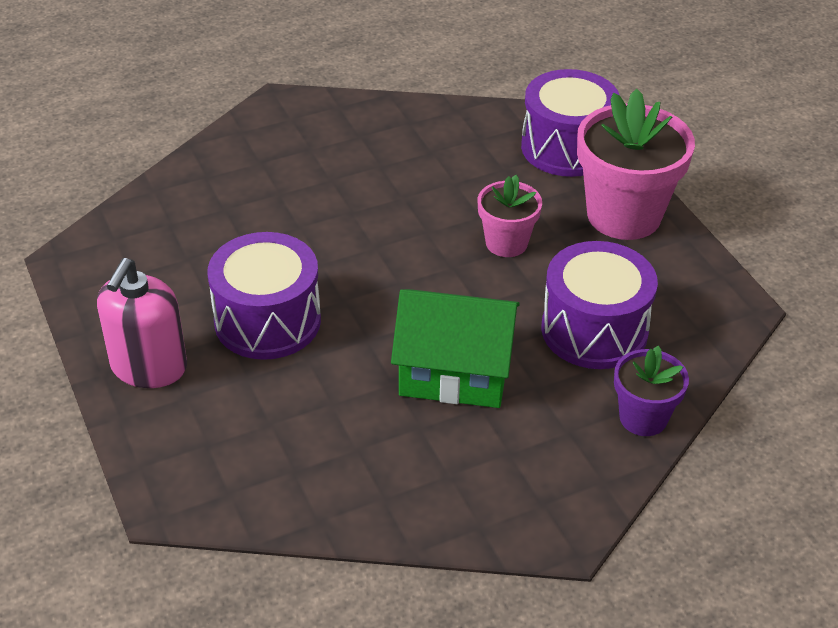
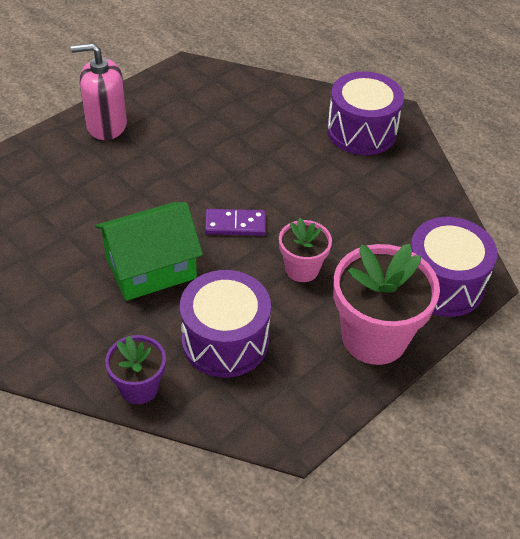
camera: 70 degrees right, 5 degrees up
(267, 321) = (166, 164): purple drum -> purple drum (361, 131)
(411, 280) = (235, 224): none -> purple domino
(454, 372) = (151, 268): green house -> green house turned 75 degrees clockwise

